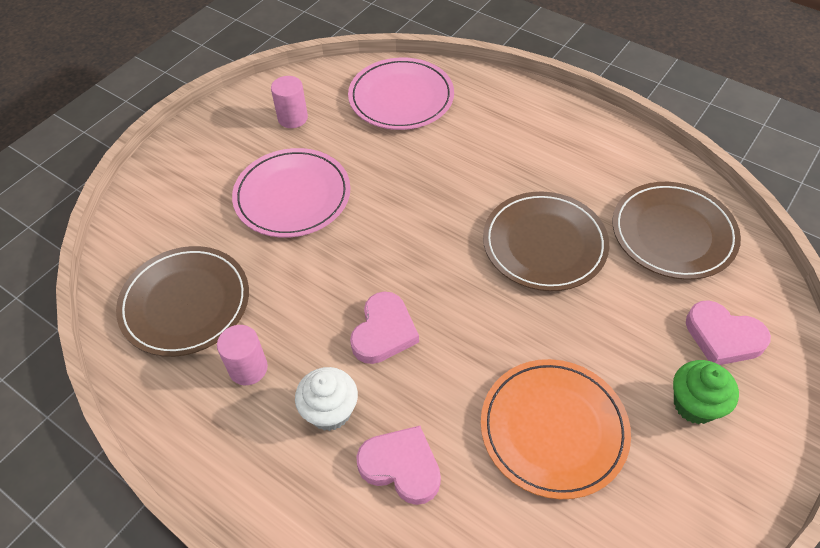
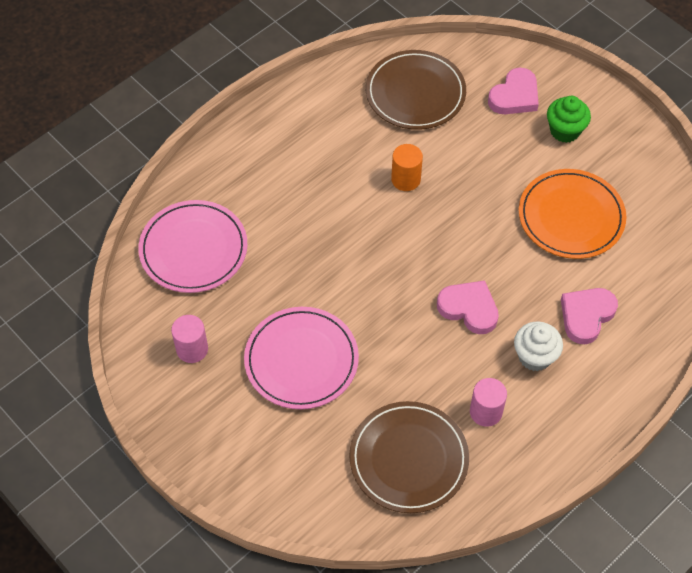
camera: 80 degrees left, 5 degrees up
(544, 244) = (406, 179): brown plate -> orange cylinder

